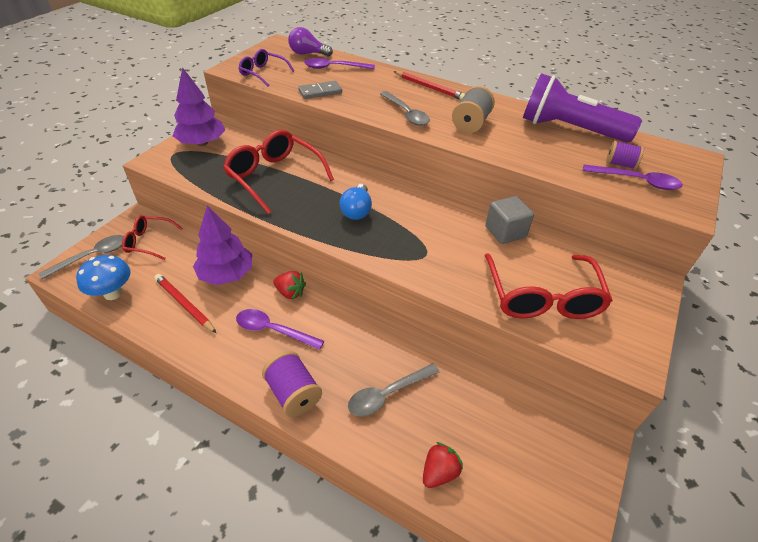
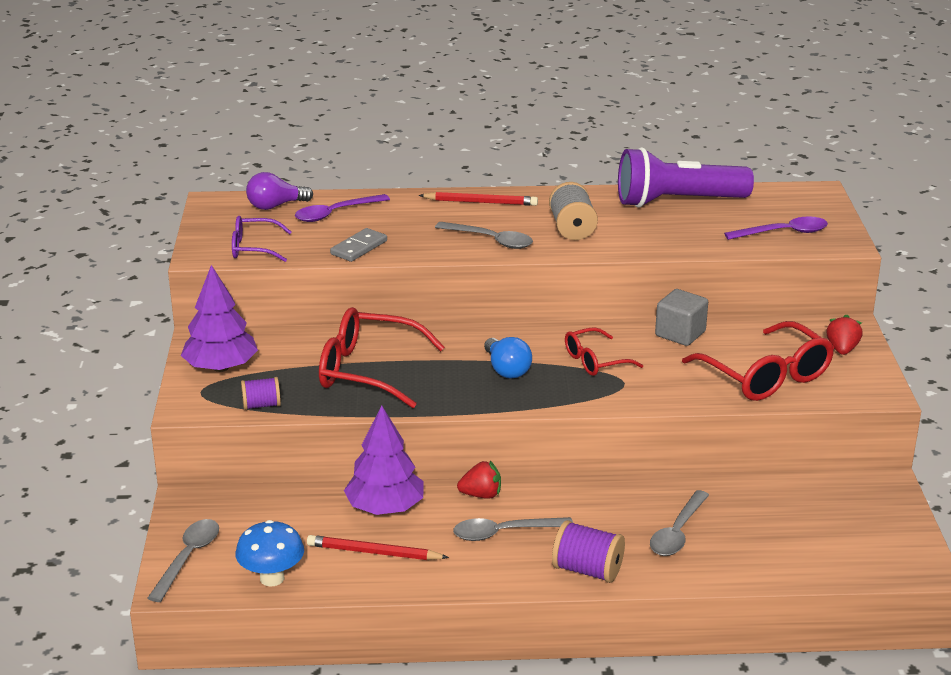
camera: 30 degrees left, 15 degrees down
(149, 242) = (242, 516): red glasses -> red glasses (595, 361)
(273, 330) = (503, 533): purple spoon -> grey spoon
(439, 472) = (778, 564): red strawberry -> red strawberry (842, 349)
(620, 164) = (756, 222): purple spool -> purple spool (261, 405)

